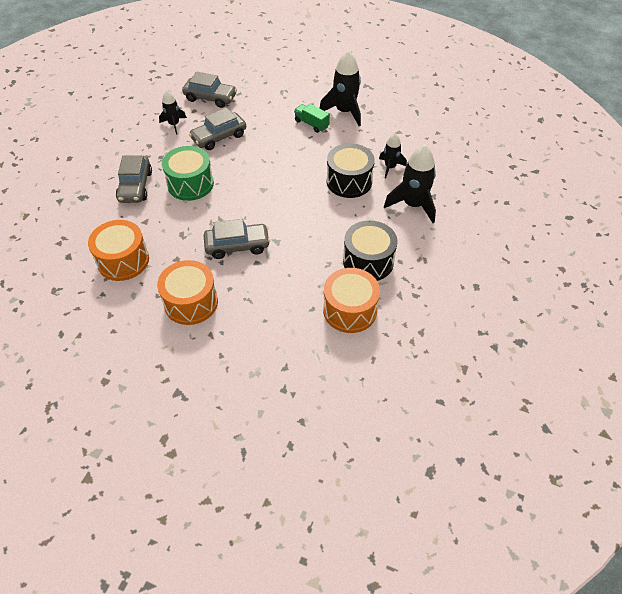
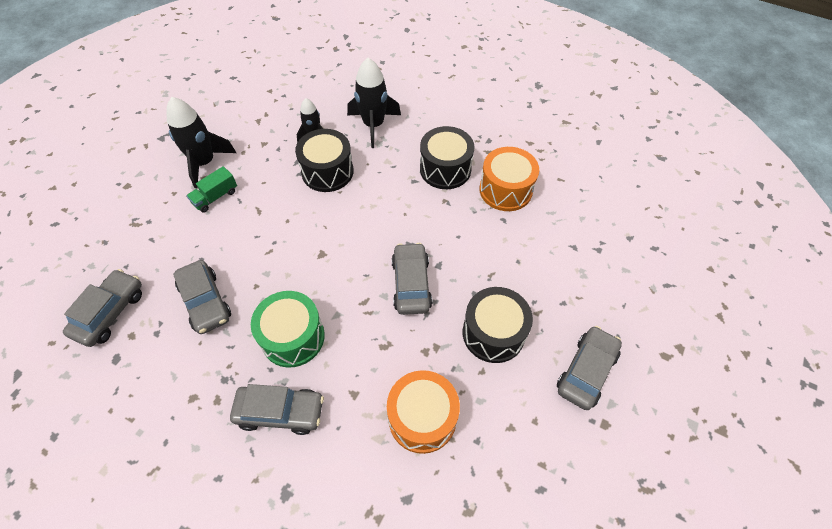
camera: 85 degrees left, 5 degrees up
(152, 370) = (586, 371): none -> grey car
(174, 124) = (155, 363): black rocket -> none
(191, 302) = (493, 333): orange drum -> black drum

